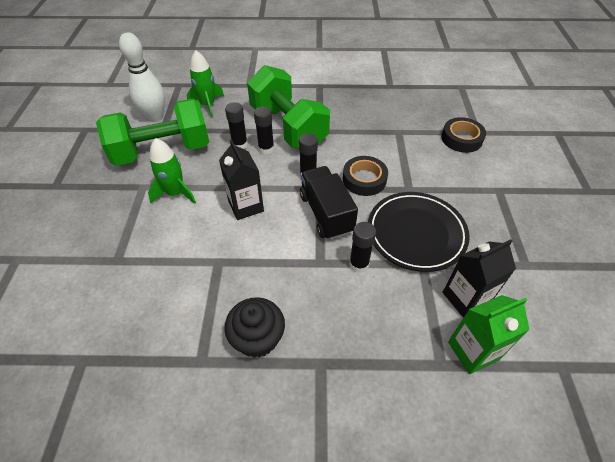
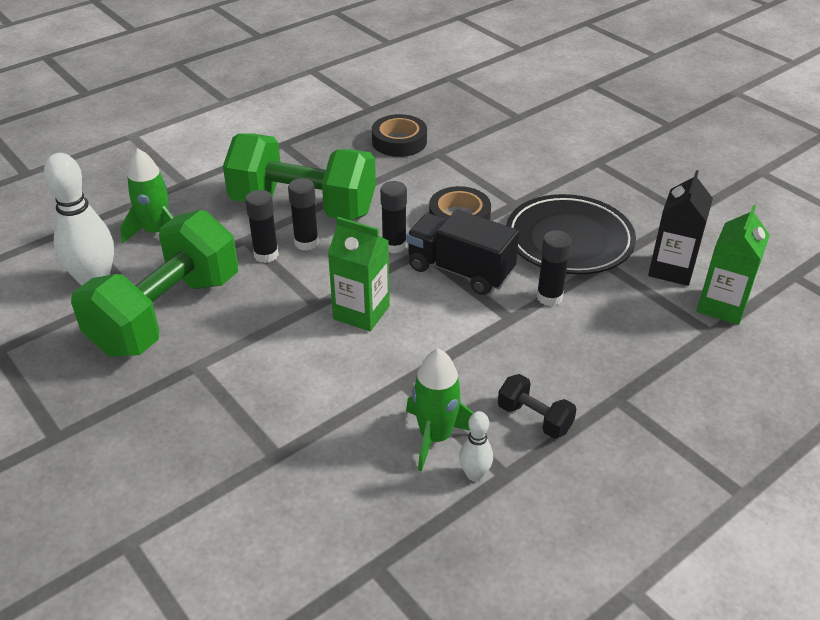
camera: 40 degrees left, 10 degrees down
(175, 193) = (253, 348): green rocket -> green rocket (435, 437)
(186, 347) = (474, 474): none -> white bowling pin
(246, 206) = (361, 312): black carton -> green carton
(257, 338) = (534, 418): black cupcake -> black dumbbell
(461, 139) = (510, 130): black tape -> black tape (399, 141)

